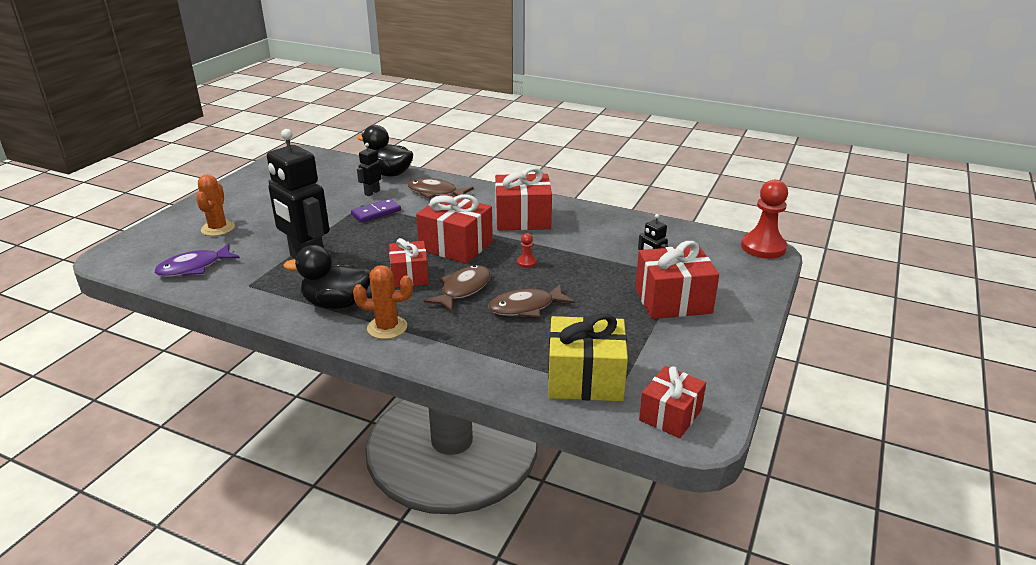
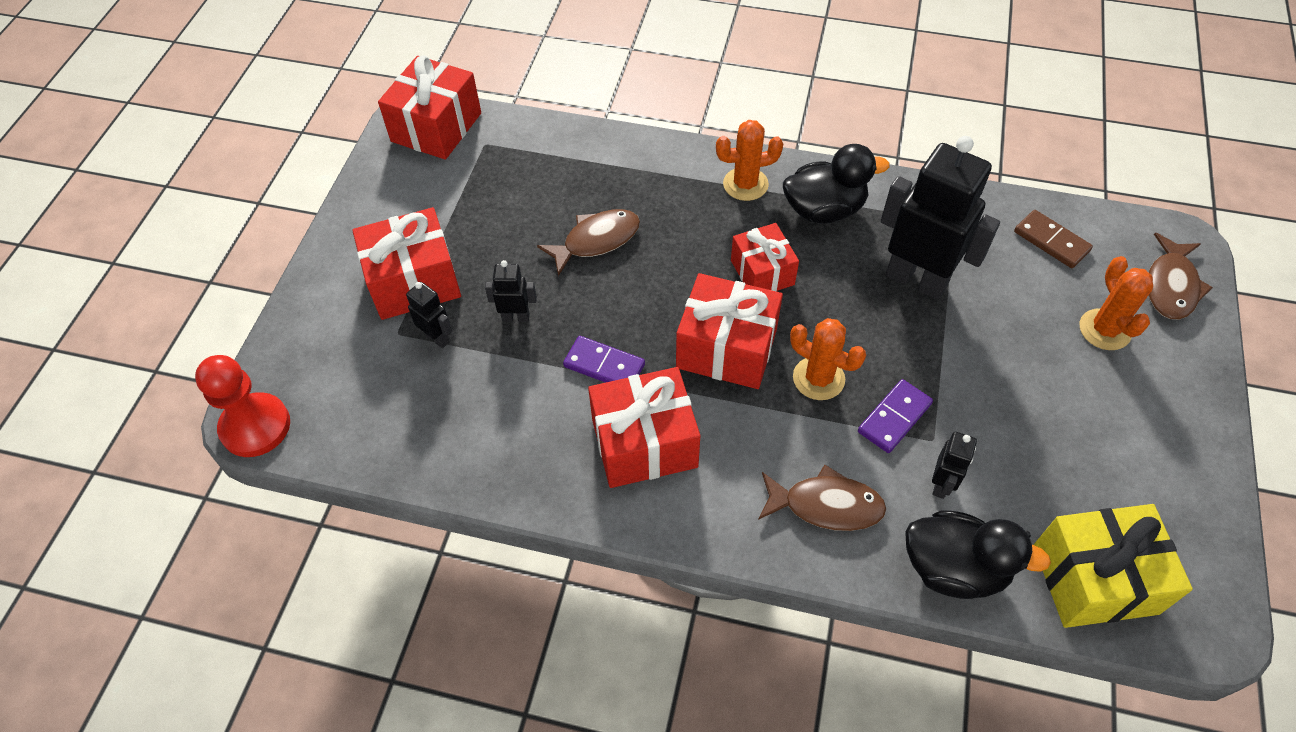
camera: 170 degrees right, 25 degrees up
(194, 268) = (1051, 241): purple fish -> brown domino
(407, 229) = (818, 378): none -> orange cactus
(463, 289) = (683, 258): brown fish -> brown fish (1171, 286)
(526, 262) = (613, 327): red pawn -> none
(538, 247) = (604, 365): none -> purple domino
(585, 379) = (517, 153): yellow gift -> yellow gift (1095, 579)
(594, 274) = (516, 317): none -> black robot
(670, 415) = (436, 127): red gift -> red gift, size x1.53

